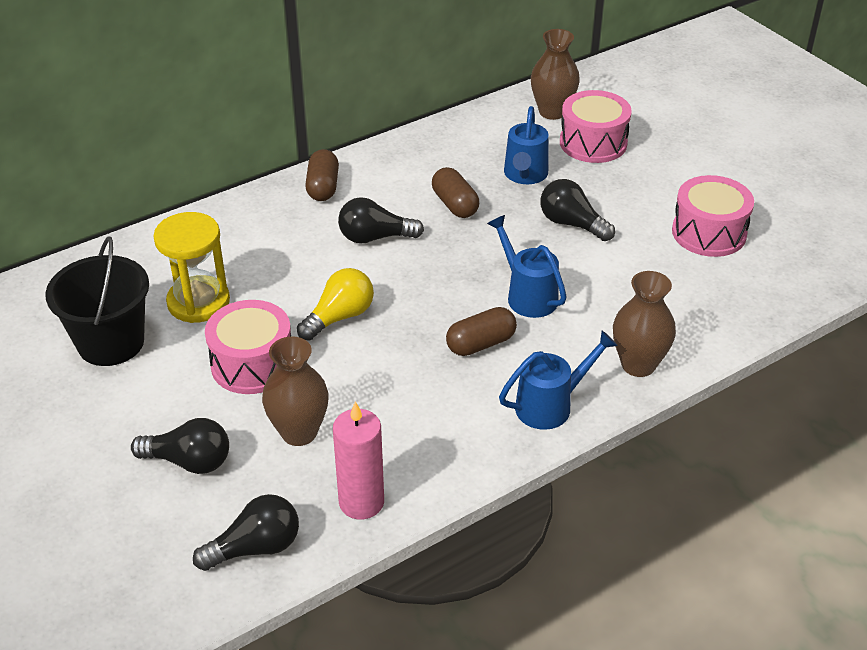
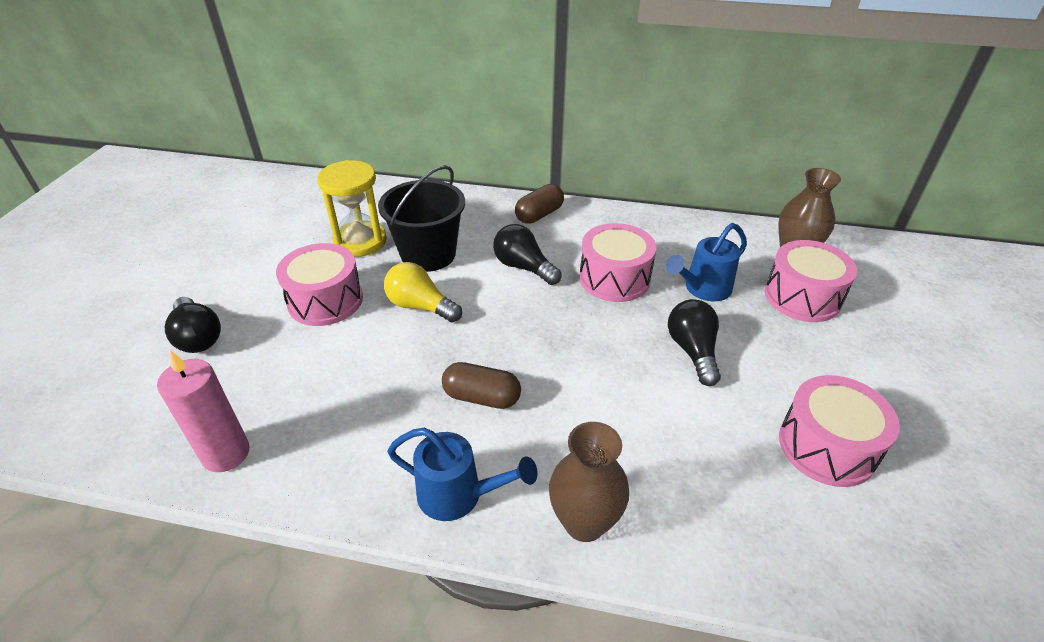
camera: 45 degrees right, 0 degrees up
(111, 343) = (283, 235): black bucket -> black bucket (428, 254)
(255, 548) = (129, 428): black light bulb -> none
(299, 432) = (276, 368): brown vase -> none
(340, 317) = (420, 306): yellow light bulb -> yellow light bulb turned 150 degrees counterclockwise
(455, 205) = (614, 278): brown capsule -> pink drum
(527, 295) = (573, 384): blue watering can -> none

